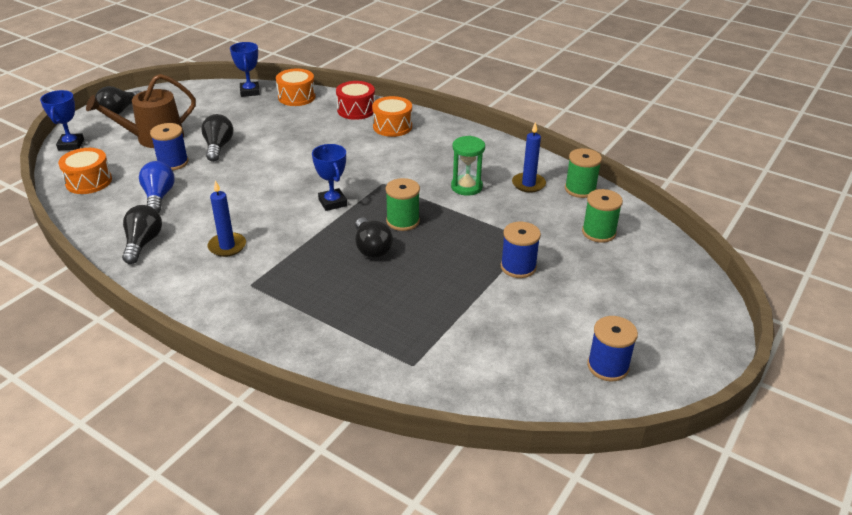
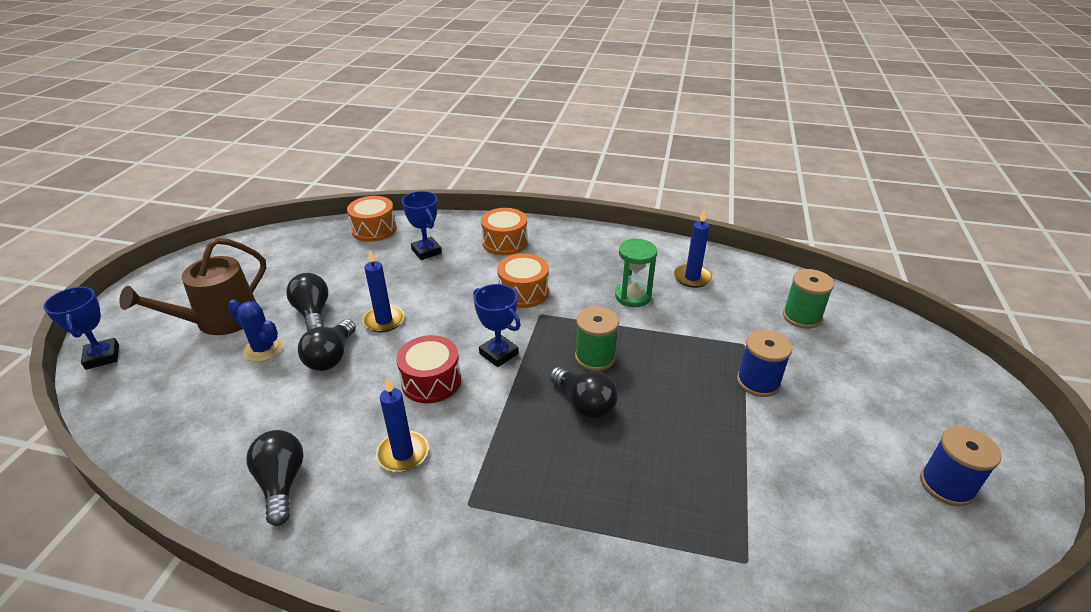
camera: 20 degrees left, 0 degrees up
(89, 181) = (154, 406): orange drum -> orange drum (523, 292)
(120, 111) = (153, 293): black light bulb -> black light bulb (331, 357)
(159, 197) = (268, 404): blue light bulb -> none
(173, 163) = (263, 349): blue spool -> blue cactus
(250, 92) = (314, 234): blue trophy -> blue trophy (426, 251)
(264, 162) = (384, 321): none -> blue candle
(356, 110) = (452, 231): red drum -> red drum (431, 381)
(580, 189) = (745, 271): green spool -> none

